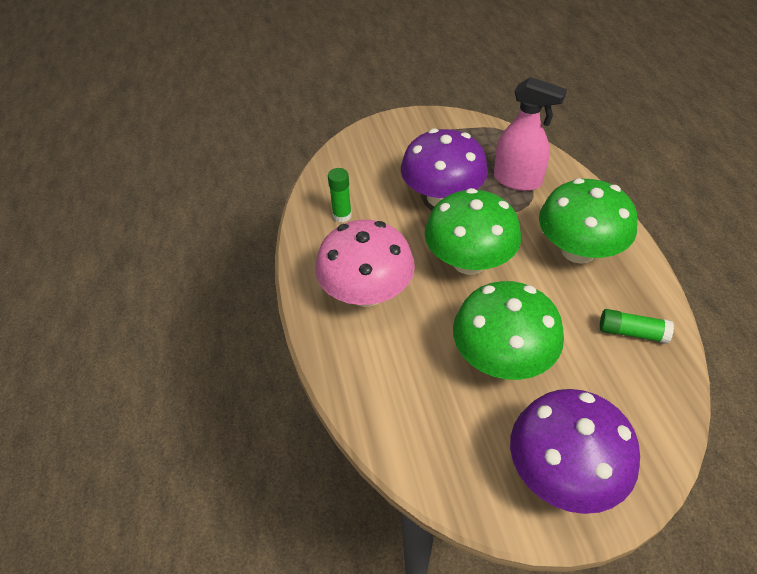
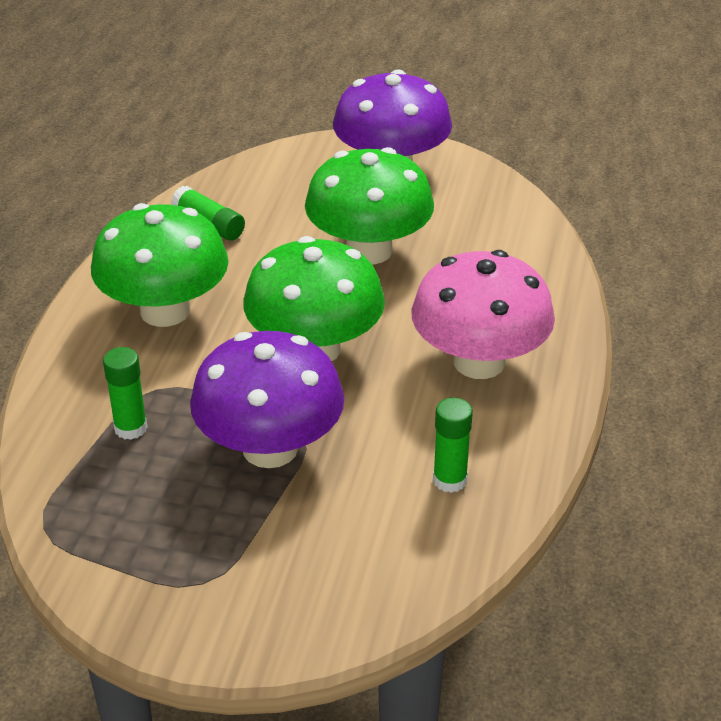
camera: 155 degrees left, 10 degrees down
(517, 180) = (130, 428): pink spray bottle -> green glue stick

